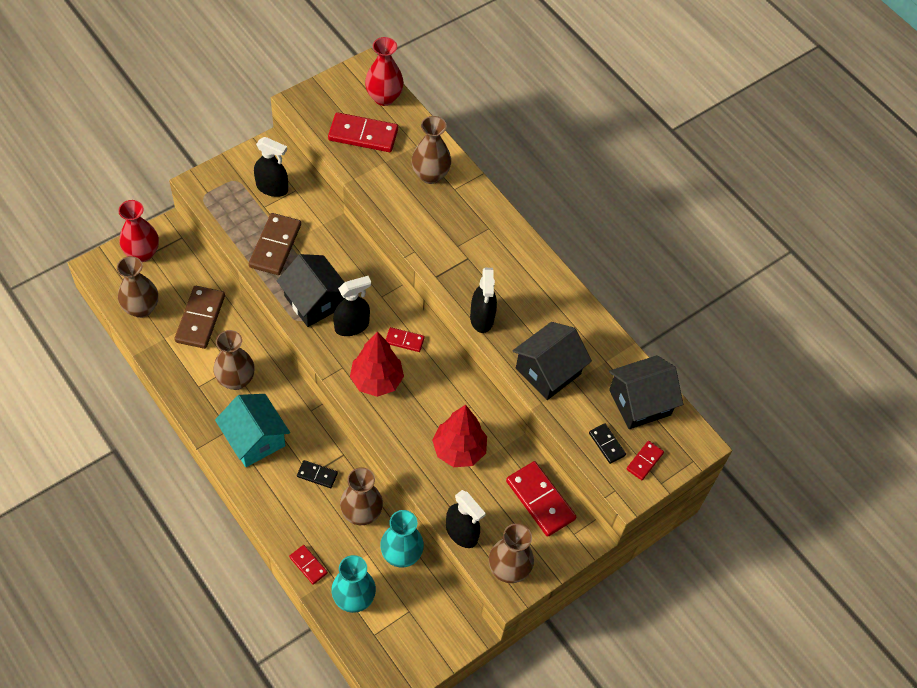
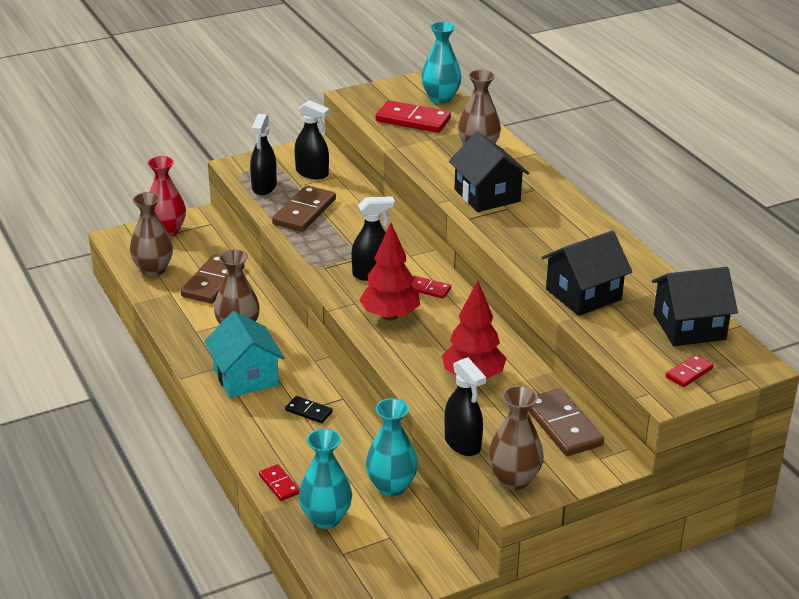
camera: 15 degrees right, 25 degrees down
(314, 301) = (336, 253): black house -> black house (487, 195)
(361, 513) = (352, 447): brown vase -> none
(384, 97) = (440, 98): red vase -> turquoise vase
(482, 318) = (514, 250): black spray bottle -> black spray bottle (264, 187)
(540, 500) = (563, 426): red domino -> brown domino
(607, 444) = (645, 355): black domino -> none

